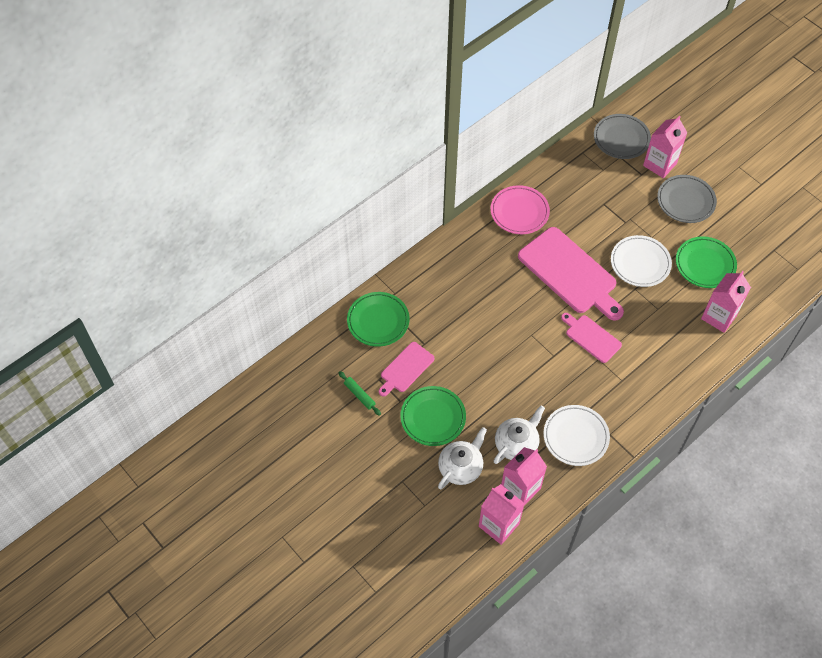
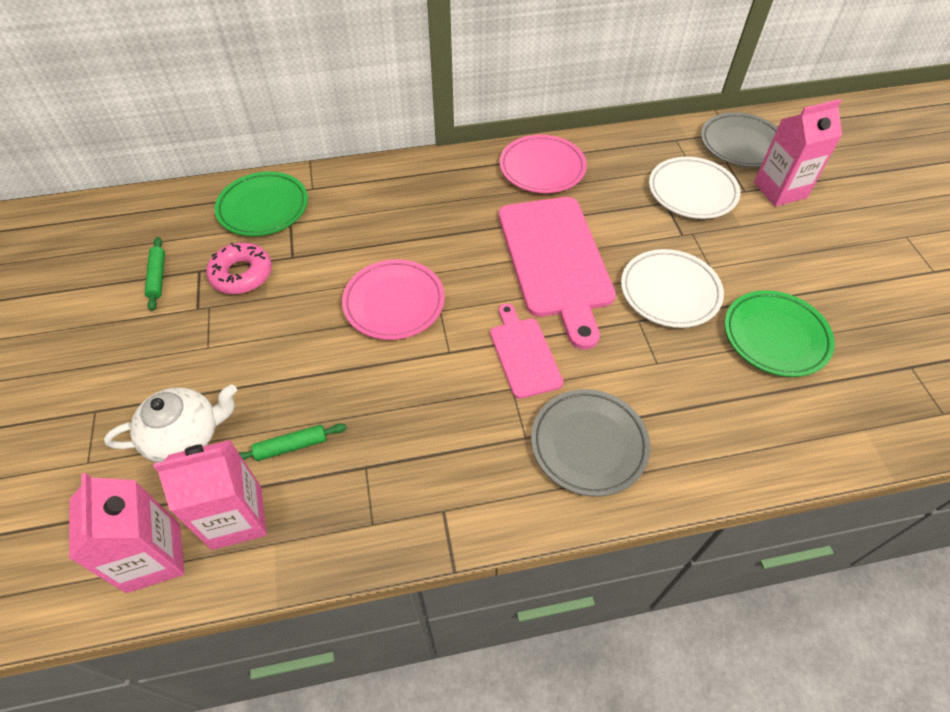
camera: 30 degrees right, 5 degrees down
(405, 369) = (242, 274): pink cutting board -> pink donut
(433, 417) = (215, 349): green plate -> none
(504, 343) = (394, 303): none -> pink plate
(516, 444) = (291, 446): white teapot -> green rolling pin
(575, 437) = (386, 485): white plate -> white plate (692, 192)
(685, 201) = (793, 245): grey plate -> grey plate (588, 444)
(719, 316) = (755, 421): pink carton -> none

